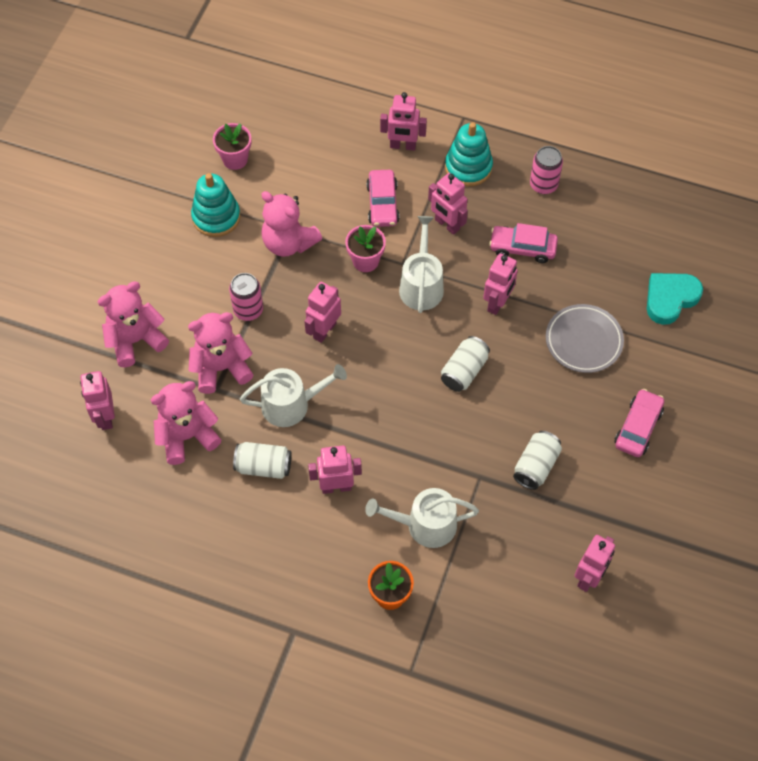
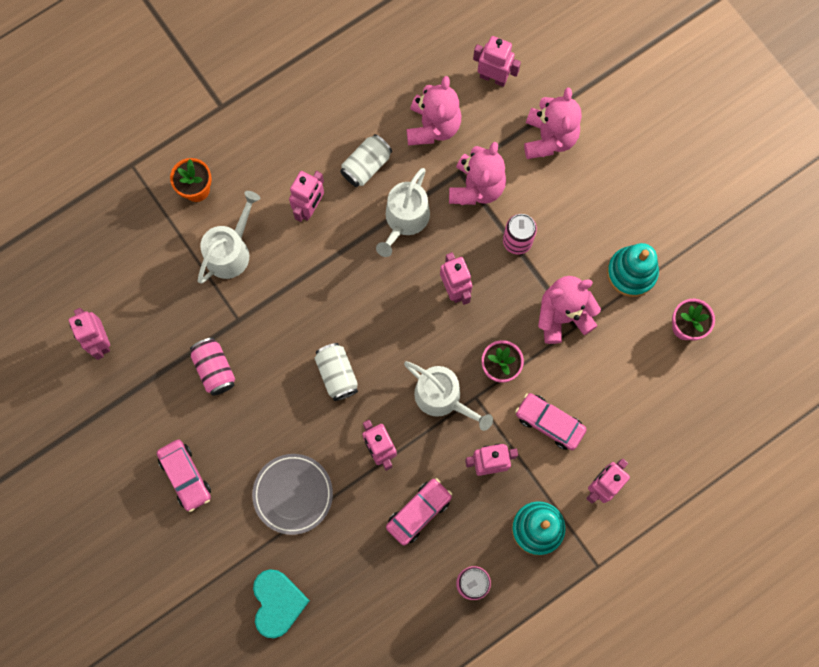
camera: 125 degrees right, 15 degrees up
(536, 466) = (215, 369): white can -> pink can

